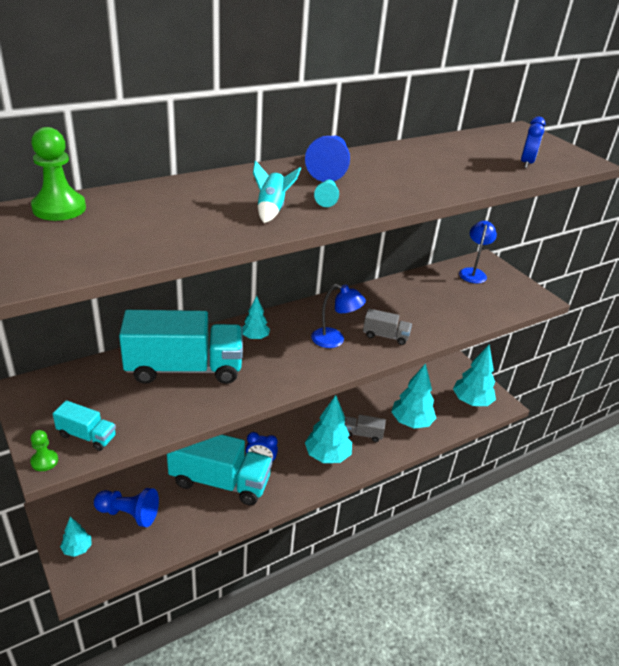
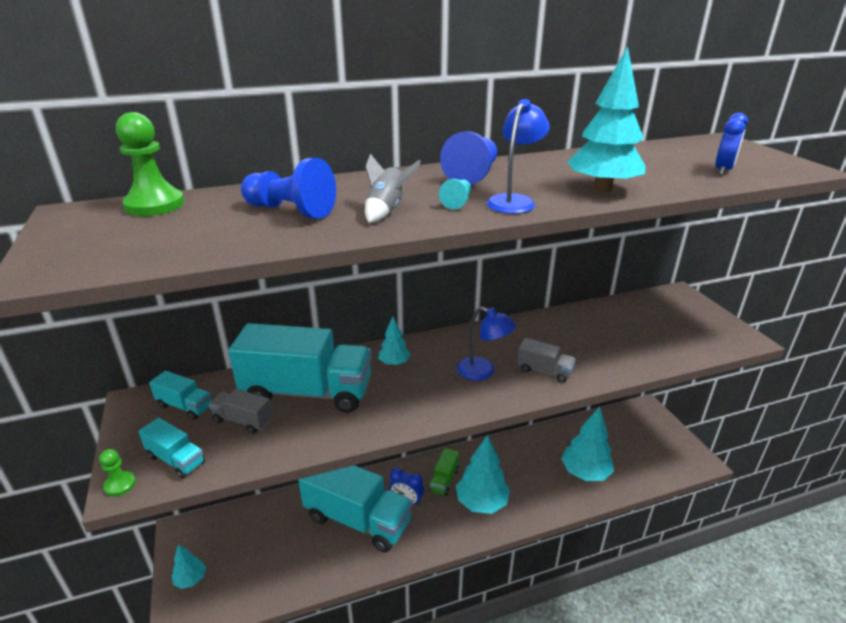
camera: 15 degrees right, 5 degrees down
(74, 389) = (185, 406): none -> turquoise truck
(129, 514) = (254, 545): blue pawn -> blue pawn (290, 211)
(271, 210) = (386, 211): turquoise rocket -> grey rocket
(291, 440) = (444, 480): none -> green truck
(363, 434) = (526, 481): grey truck -> grey truck (243, 421)
(471, 402) = (660, 455): turquoise tree -> turquoise tree (602, 189)
(473, 272) = (662, 306): blue lamp -> blue lamp (514, 201)

